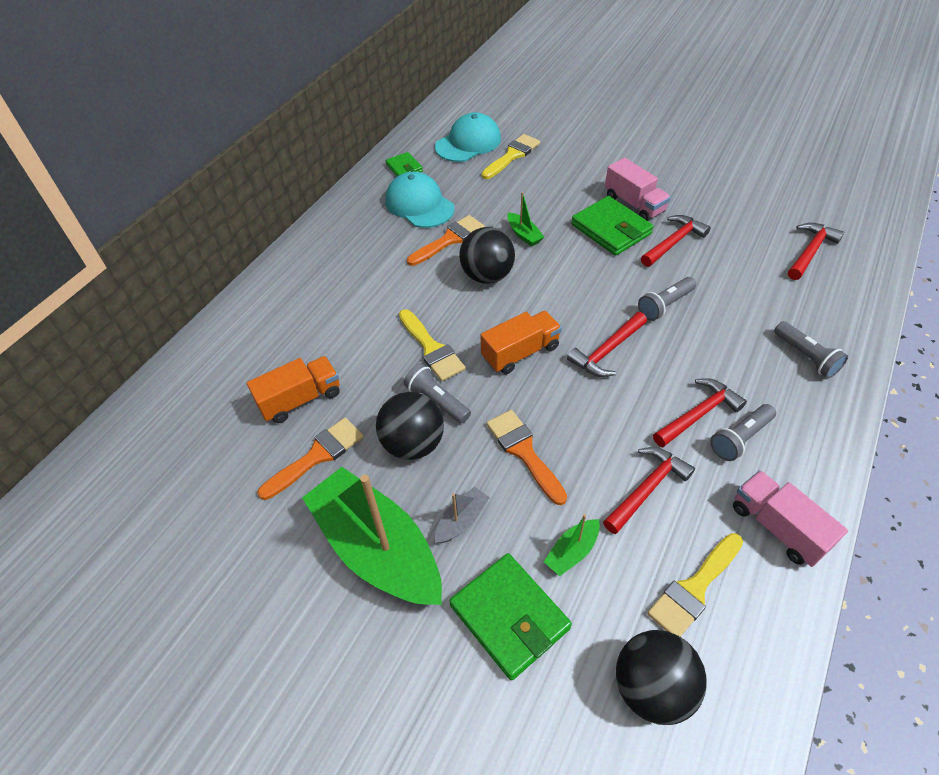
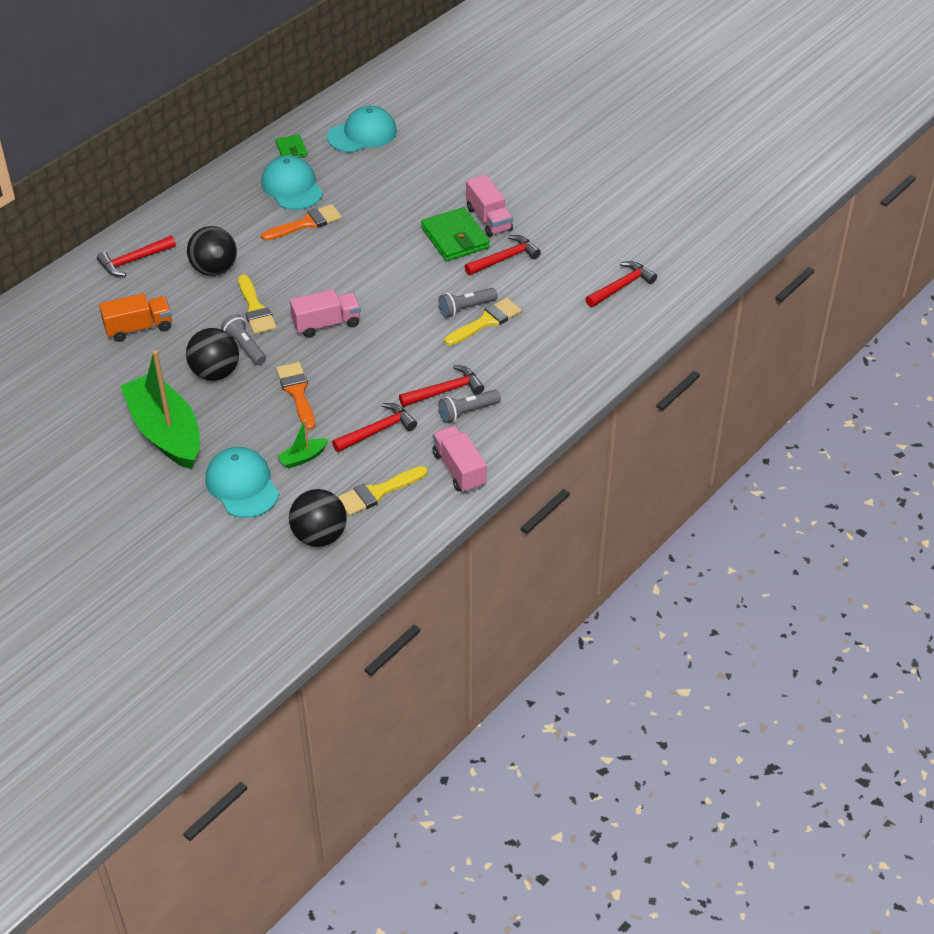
camera: 10 degrees right, 5 degrees down
(317, 456) = (140, 368): orange brush -> none
(461, 520) = (232, 426): grey boat -> none
(487, 276) = (326, 259): black ball -> black ball (214, 269)
(509, 617) = (242, 485): green wallet -> turquoise cap
(512, 155) = (399, 154): yellow brush -> yellow brush (486, 322)
(520, 352) = (326, 324): orange truck -> pink truck
(524, 235) = (374, 230): green boat -> none
(607, 351) = (398, 335): red hammer -> red hammer (134, 261)
(806, 357) = (559, 366): grey flashlight -> none

